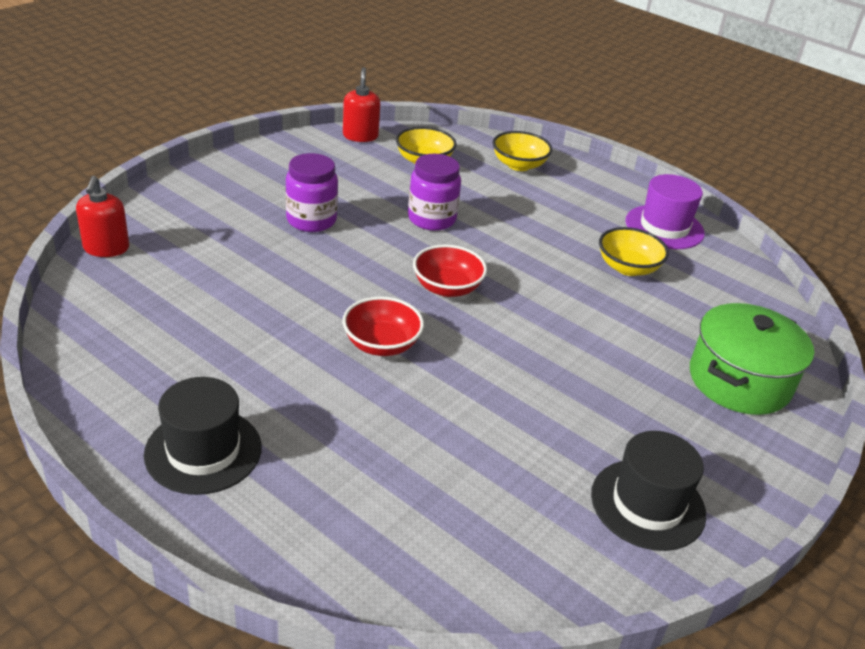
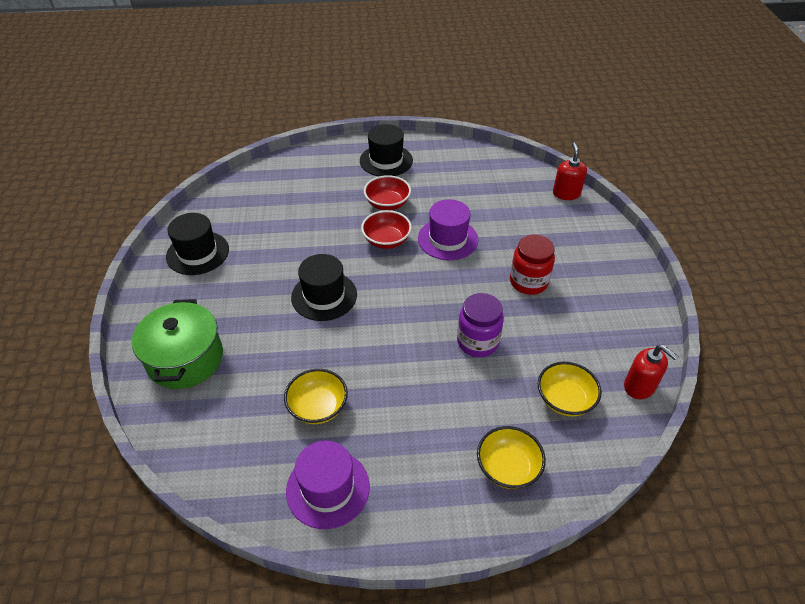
camera: 140 degrees right, 10 degrees up
(106, 248) = (566, 193): red soap dispenser -> red soap dispenser turned 45 degrees clockwise
(311, 220) = (528, 282): purple jar -> red jar
(314, 299) = (448, 239): none -> purple hat
(447, 288) = (401, 296): red bowl -> red bowl (387, 204)
(528, 339) = (324, 296): none -> black hat

